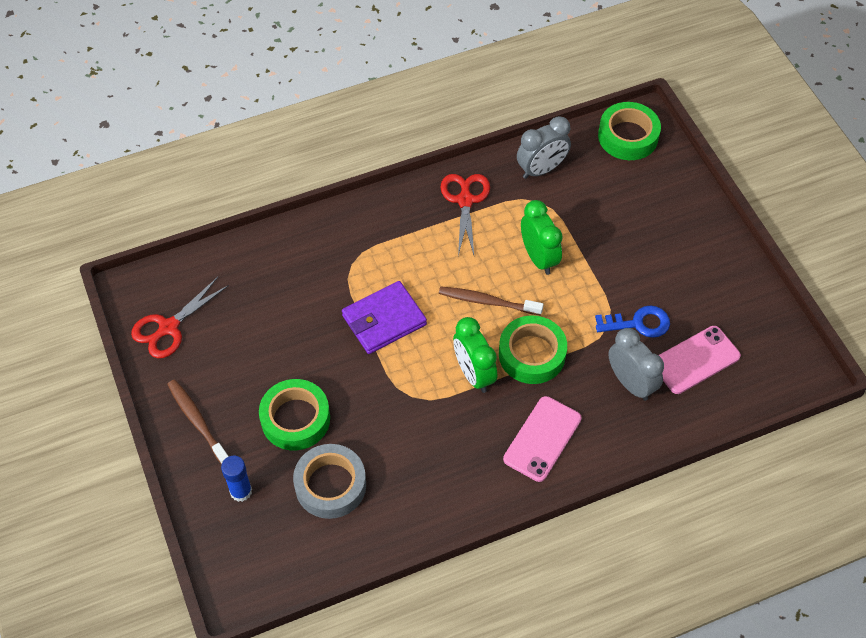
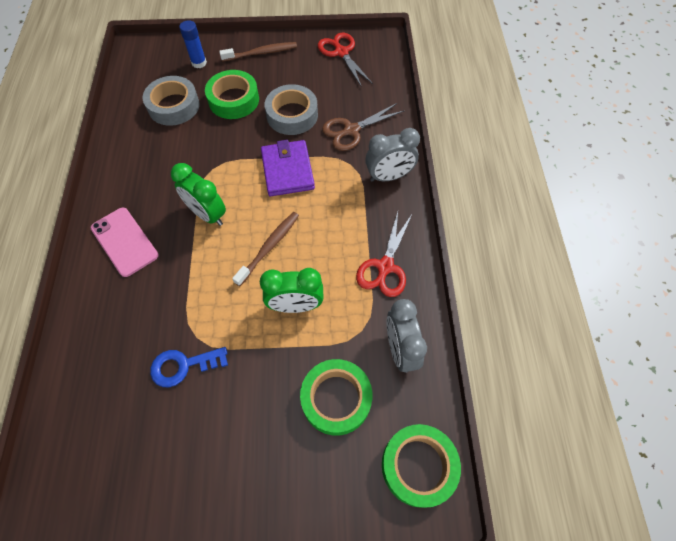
camera: 110 degrees right, 5 degrees up
(298, 345) = (292, 115): none -> grey tape
(301, 277) = (351, 130): none -> brown scissors
(465, 200) = (385, 266): red scissors -> red scissors turned 90 degrees clockwise
(474, 374) = (207, 214): green clock -> green clock turned 135 degrees counterclockwise
(532, 354) = (201, 262): green tape -> green tape (336, 399)
(630, 383) = (129, 331): grey clock -> grey clock (389, 176)
(638, 323) = (183, 366): blue key -> blue key turned 60 degrees clockwise
(695, 360) = (117, 402): pink phone -> none

